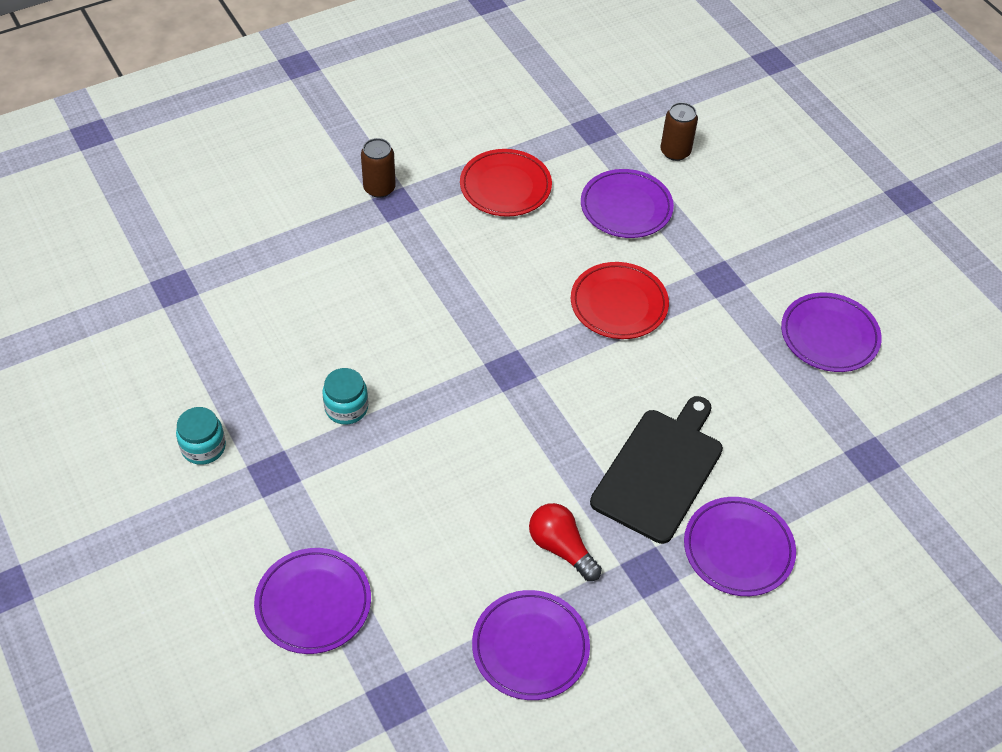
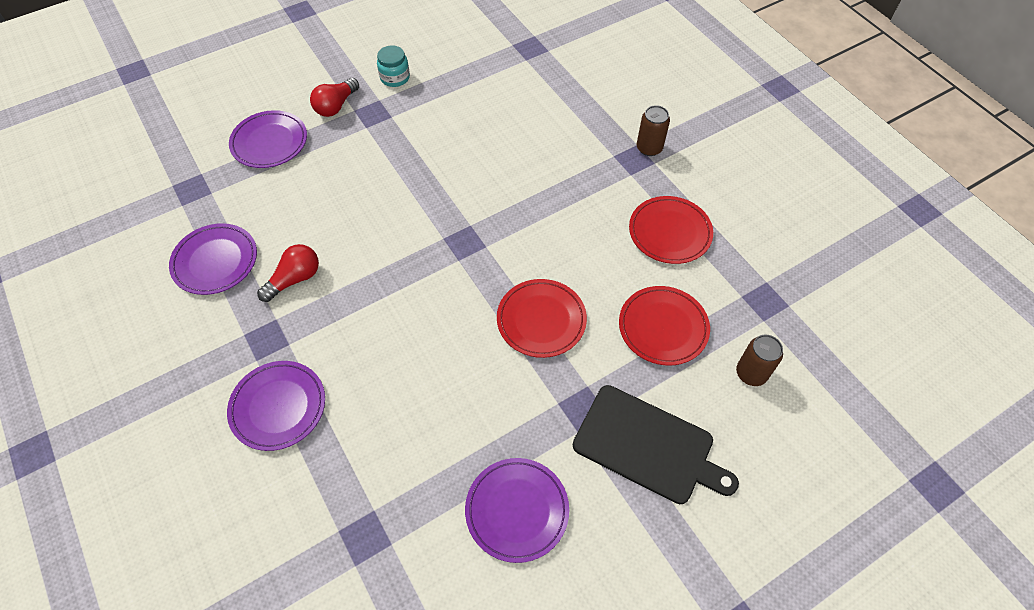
camera: 90 degrees right, 5 degrees up
(250, 520) = (336, 106): none -> red light bulb
(346, 408) = (426, 146): turquoise jar -> none
(626, 207) = (663, 327): purple plate -> red plate
(659, 471) = (361, 349): black cutting board -> black cutting board (648, 446)

